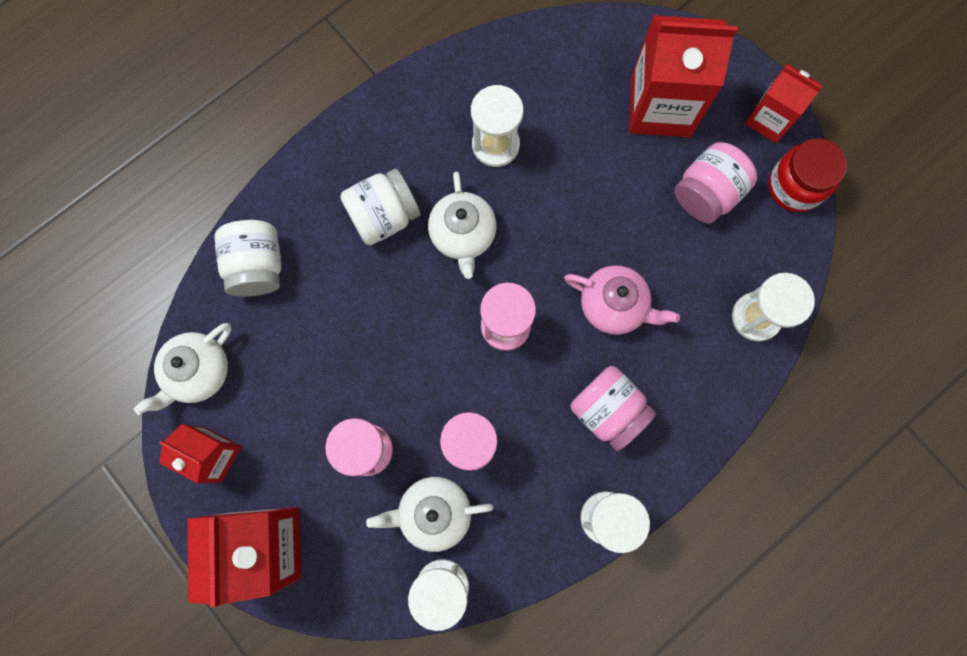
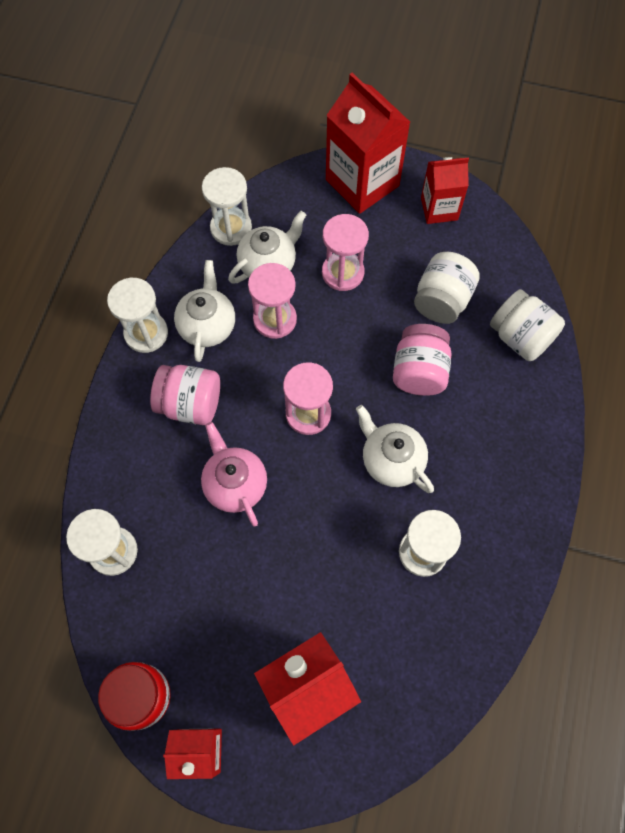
camera: 145 degrees right, 10 degrees down
(198, 372) = (495, 247): white teapot -> white teapot (207, 325)
(383, 216) = (462, 433): white jar -> white jar (442, 300)
(614, 305) = (235, 484): pink teapot -> pink teapot turned 75 degrees clockwise
(707, 193) = (216, 634): pink jar -> pink jar (419, 371)

